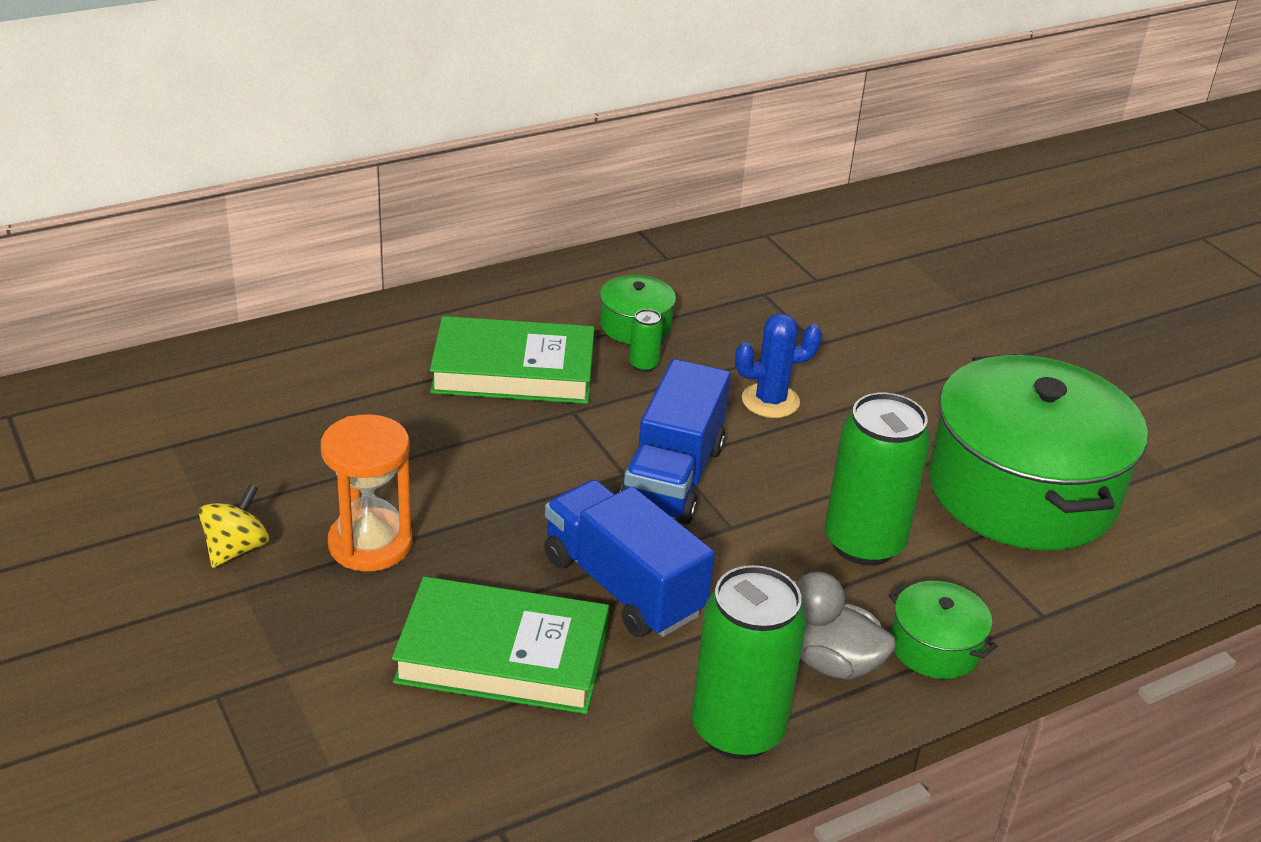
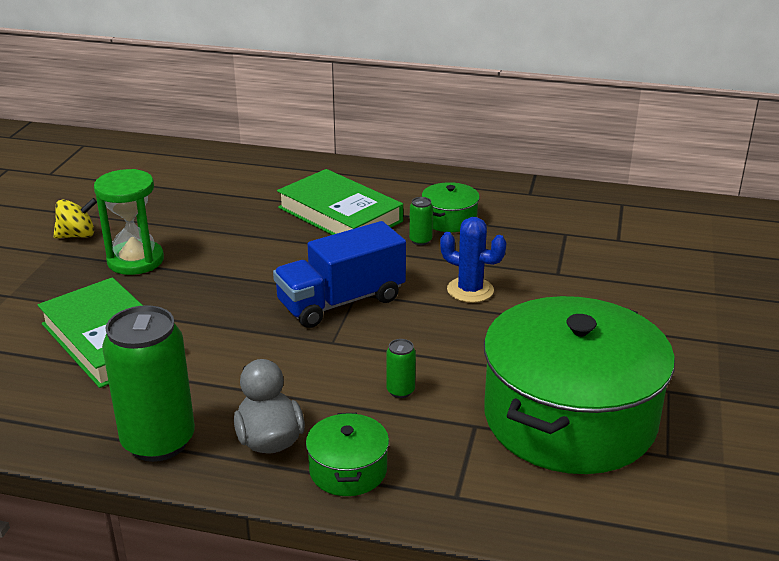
camera: 45 degrees right, 5 degrees down
(370, 544) = (135, 260): orange hourglass -> green hourglass
(623, 586) = (221, 340): blue truck -> none
(864, 543) = (400, 391): green can -> green can, size x0.41

